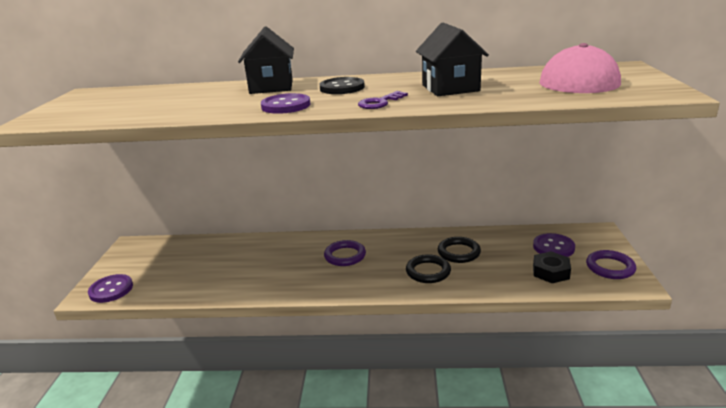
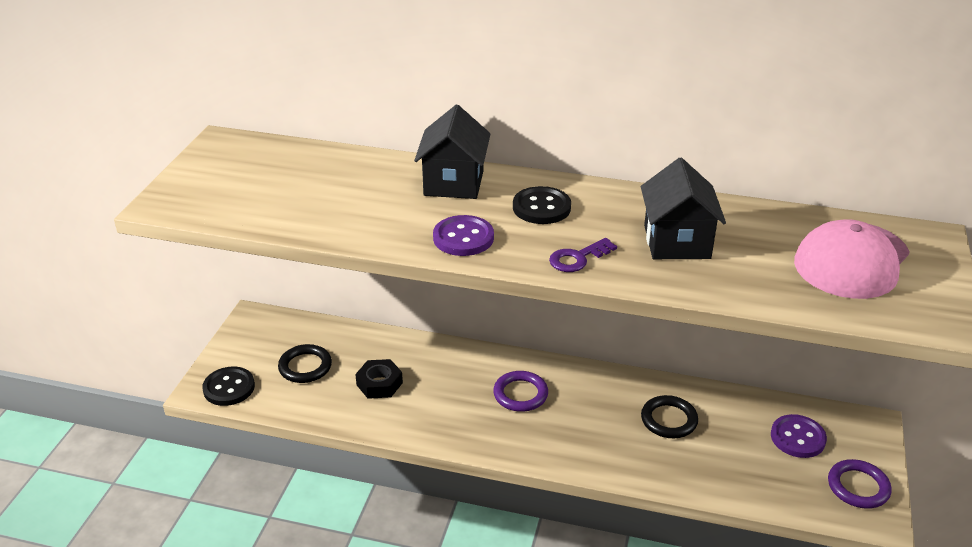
camera: 10 degrees right, 10 degrees up
(111, 290) = (229, 388): purple button -> black button
(428, 271) = (619, 443): black ring -> black ring (305, 367)
(550, 272) = (777, 477): black nut -> black nut (379, 384)

